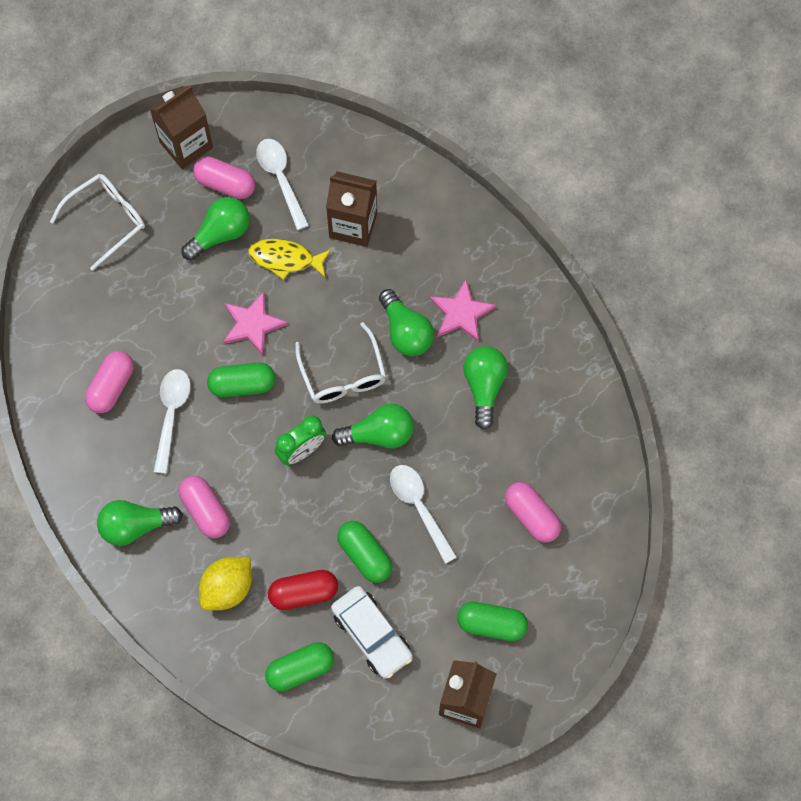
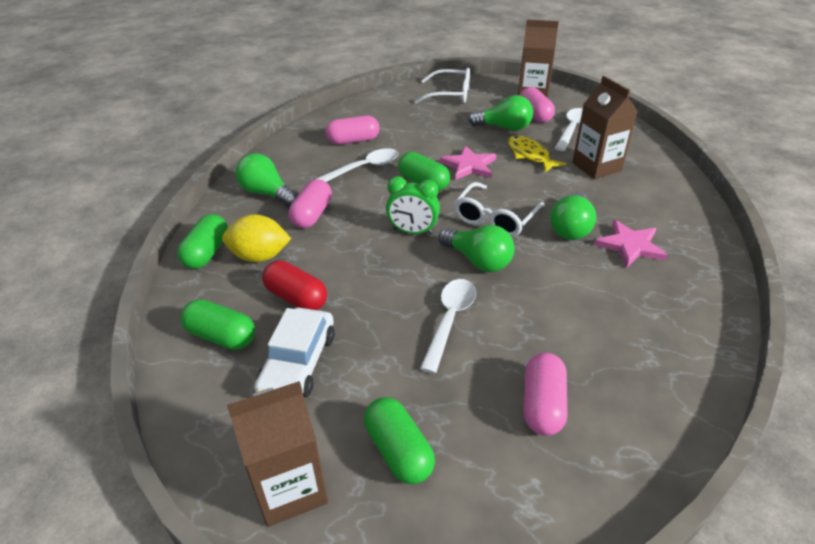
camera: 50 degrees right, 30 degrees down
(365, 555) = (369, 313): green capsule -> green capsule (207, 253)
(484, 387) = (600, 294): green light bulb -> none

